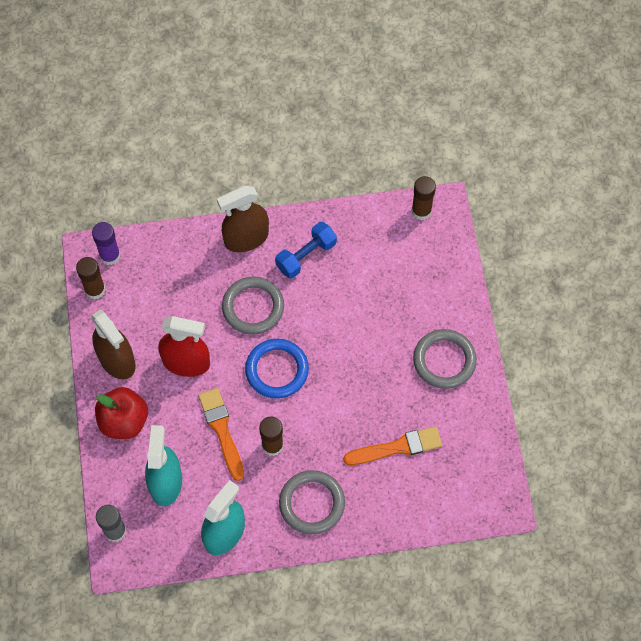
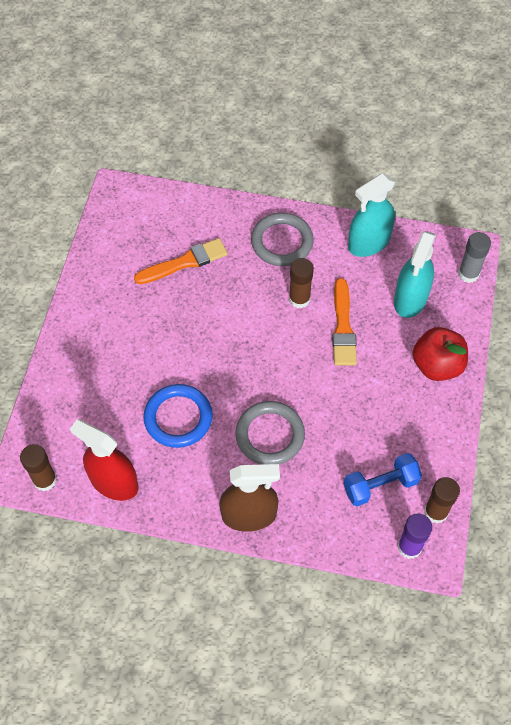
camera: 160 degrees left, 5 degrees down
(117, 360) = (430, 427): brown spray bottle -> none
(186, 362) = (358, 401): red spray bottle -> red spray bottle (114, 482)
(277, 370) = (269, 365): blue ring -> blue ring (178, 418)
(306, 256) = (192, 472): blue dumbbell -> blue dumbbell (380, 485)
(397, 447) = (185, 262): orange brush -> orange brush turned 150 degrees clockwise
(444, 360) = (103, 321): grey ring -> none

